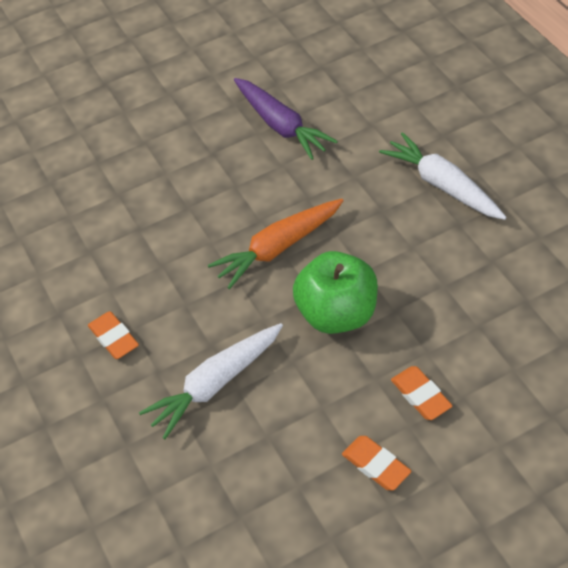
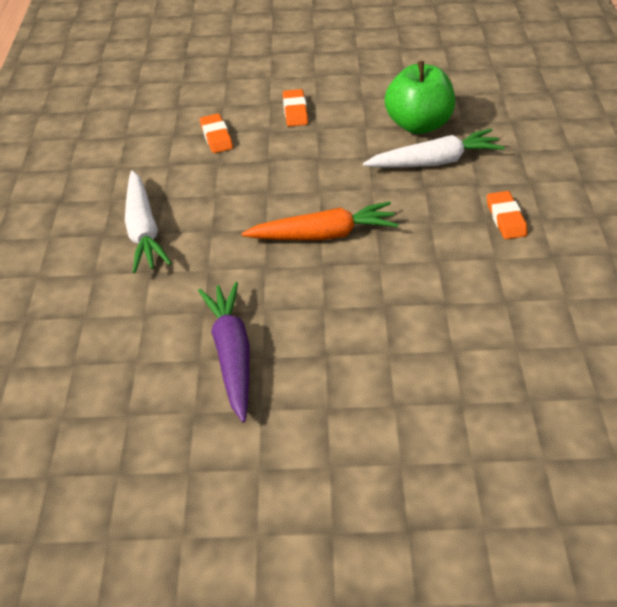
camera: 155 degrees left, 5 degrees down
(337, 314) = (312, 172): green apple -> green apple (418, 124)
(376, 465) = (352, 90): orange eraser -> orange eraser (216, 137)

